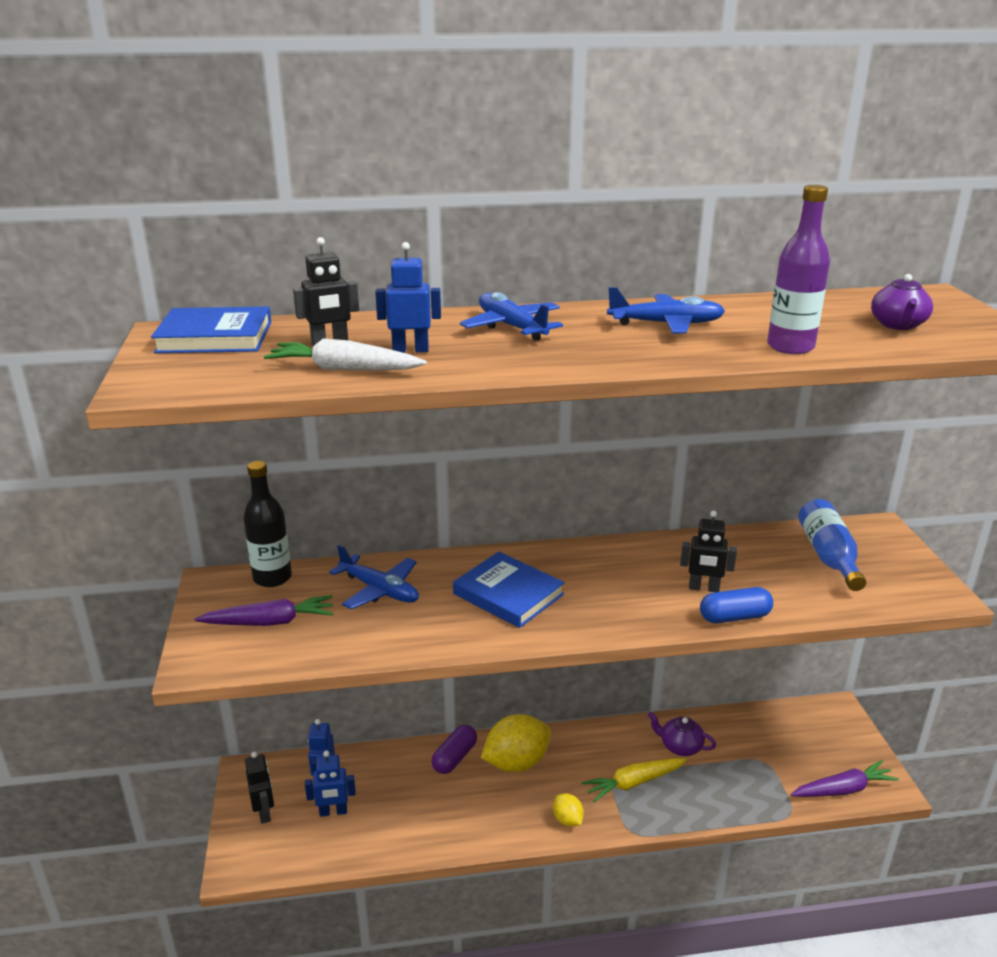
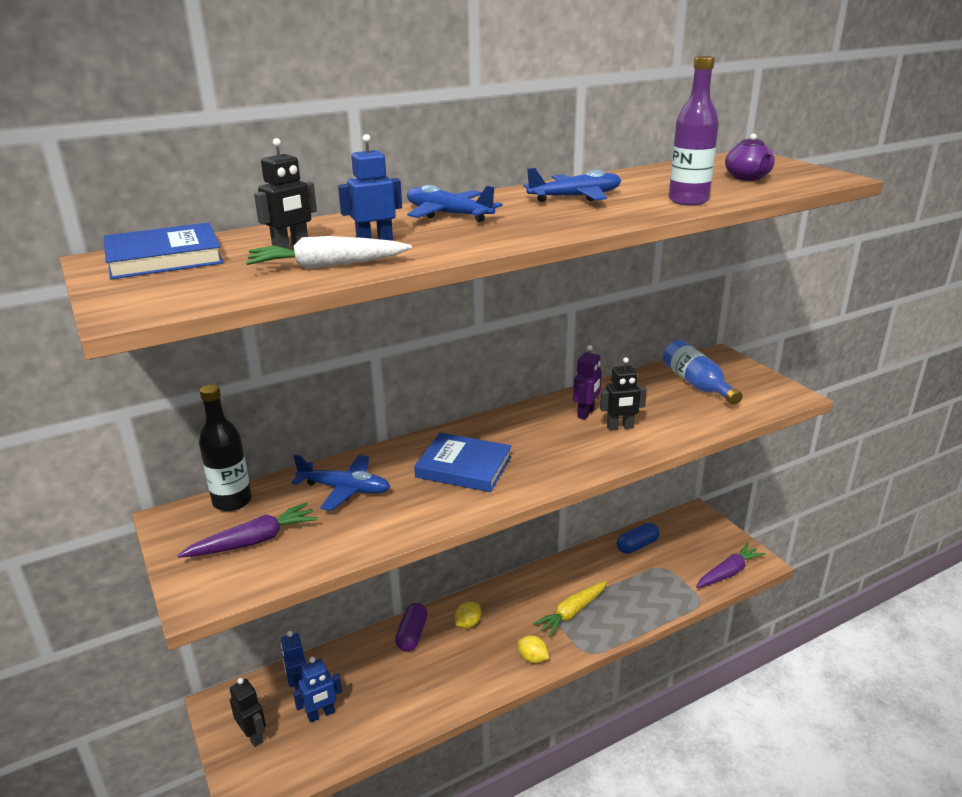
camera: 20 degrees left, 0 degrees up
(516, 762) = (468, 624): yellow lemon -> yellow lemon, size x0.50
(675, 563) = (586, 413): none -> purple robot
(680, 746) = (594, 573): purple teapot -> none
(734, 617) = (657, 444): blue capsule -> blue capsule (637, 546)

